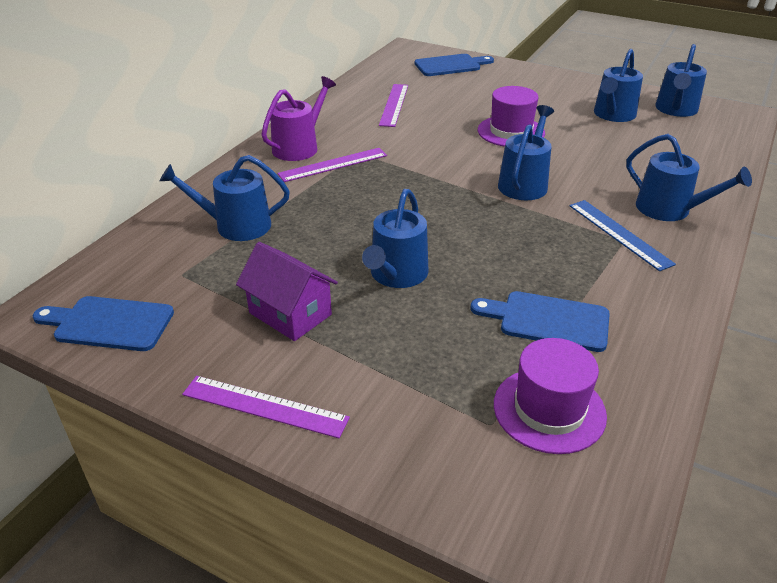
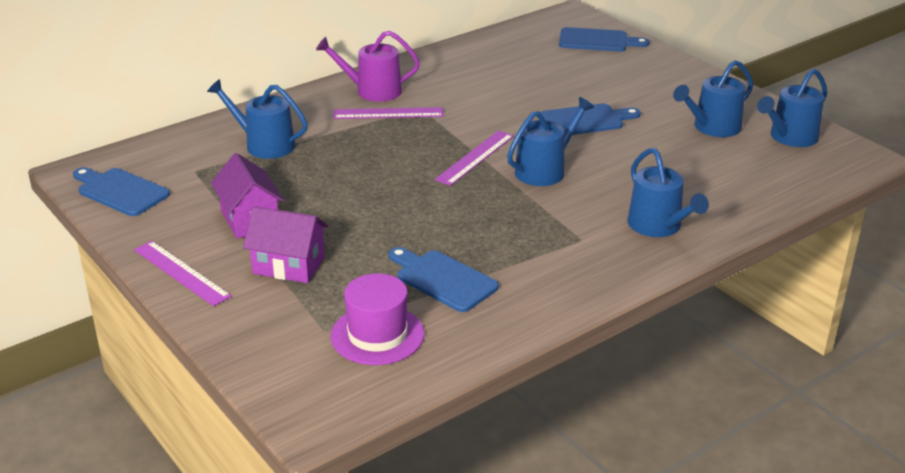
camera: 25 degrees right, 5 degrees down
(299, 147) = (373, 91): purple watering can -> purple watering can turned 150 degrees counterclockwise
(379, 355) = (289, 265): none -> purple house
(394, 104) = (498, 70): purple ruler -> purple ruler (475, 157)
(396, 275) = (356, 214): blue watering can -> none
(511, 131) = (585, 120): purple hat -> blue cutting board
(619, 234) = (584, 233): blue ruler -> none

